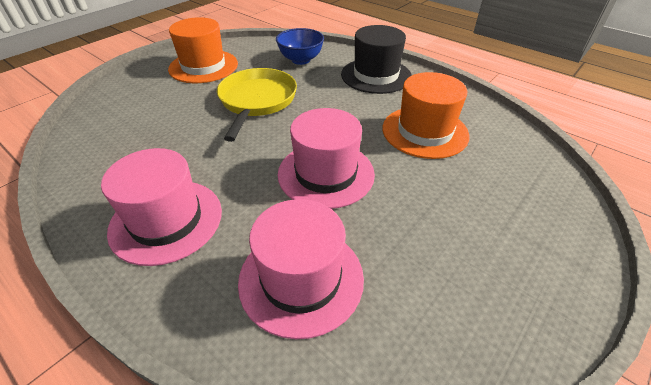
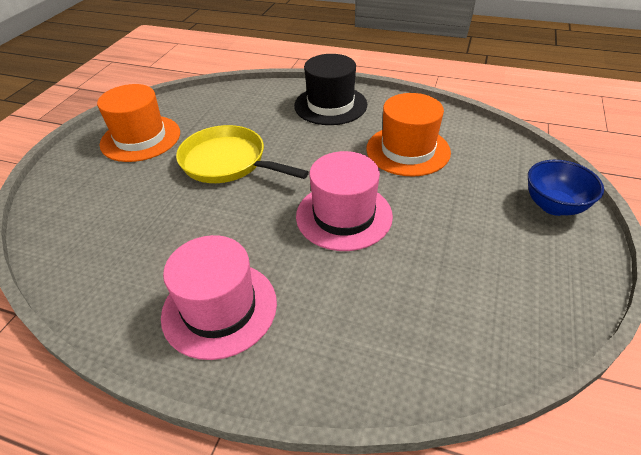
camera: 20 degrees left, 0 degrees up
(257, 101) = (228, 162): yellow pan -> yellow pan turned 45 degrees counterclockwise
(301, 60) = (244, 106): blue bowl -> blue bowl (554, 206)
(301, 278) = (381, 315): pink hat -> none

